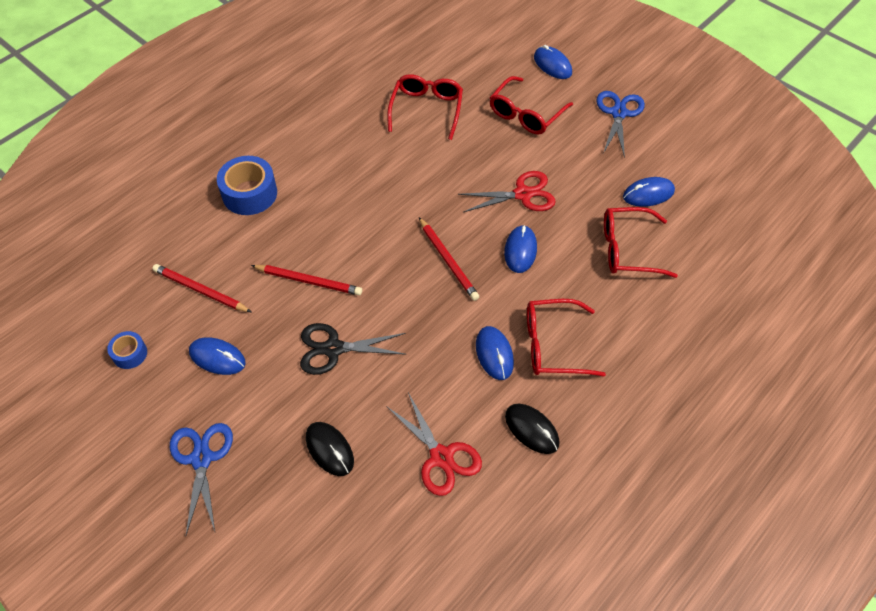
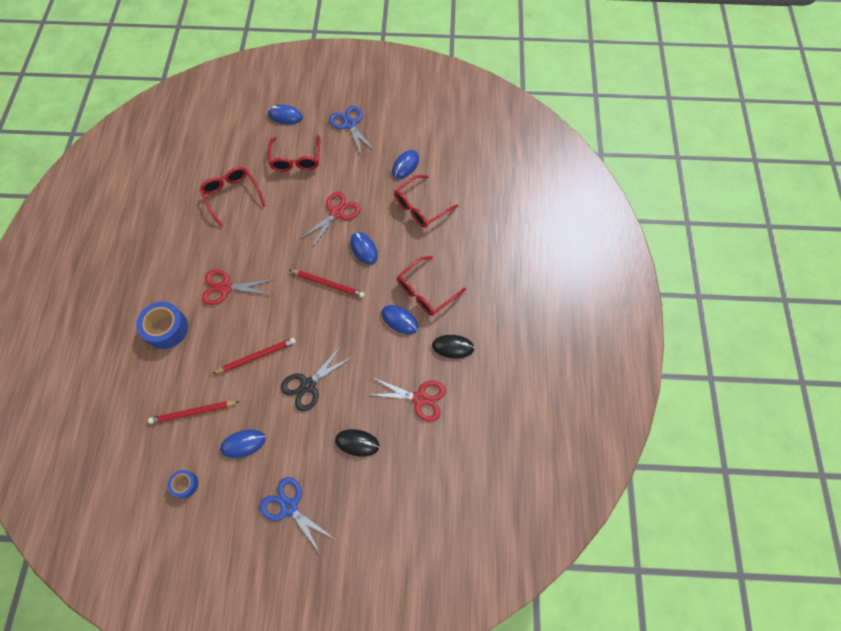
camera: 40 degrees left, 10 degrees up
(339, 192) = (225, 287): none -> red scissors

